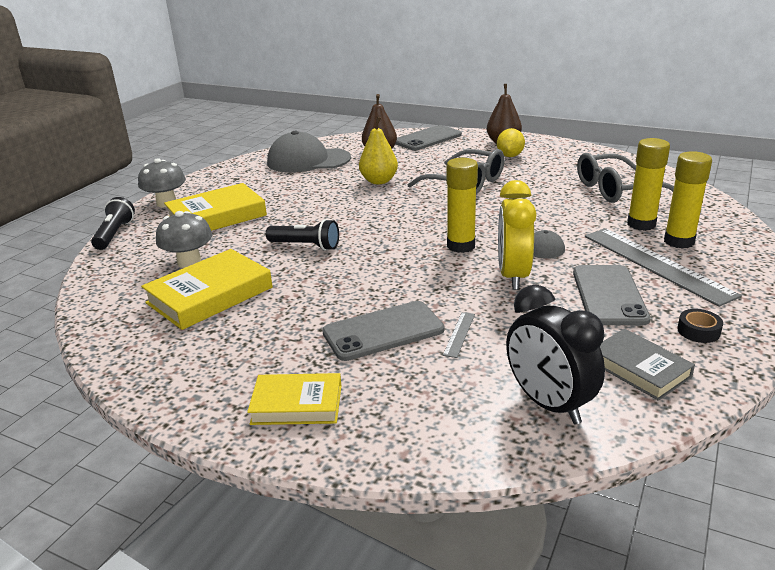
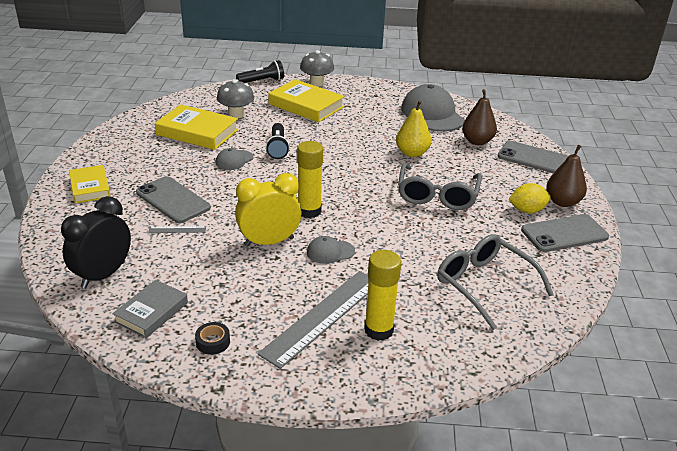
camera: 65 degrees right, 5 degrees up
(312, 277) = (234, 160): none -> grey cap
(608, 295) = (255, 292): grey phone -> grey phone (564, 233)
(641, 224) = (406, 305): yellow glue stick -> none

